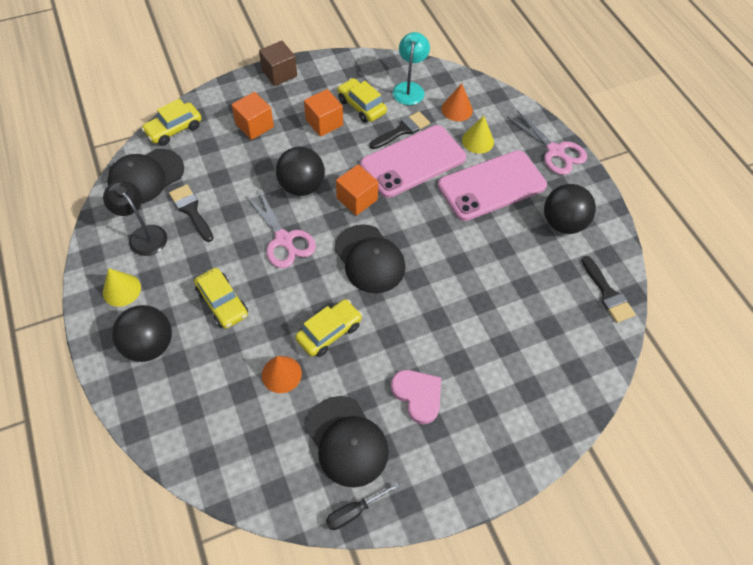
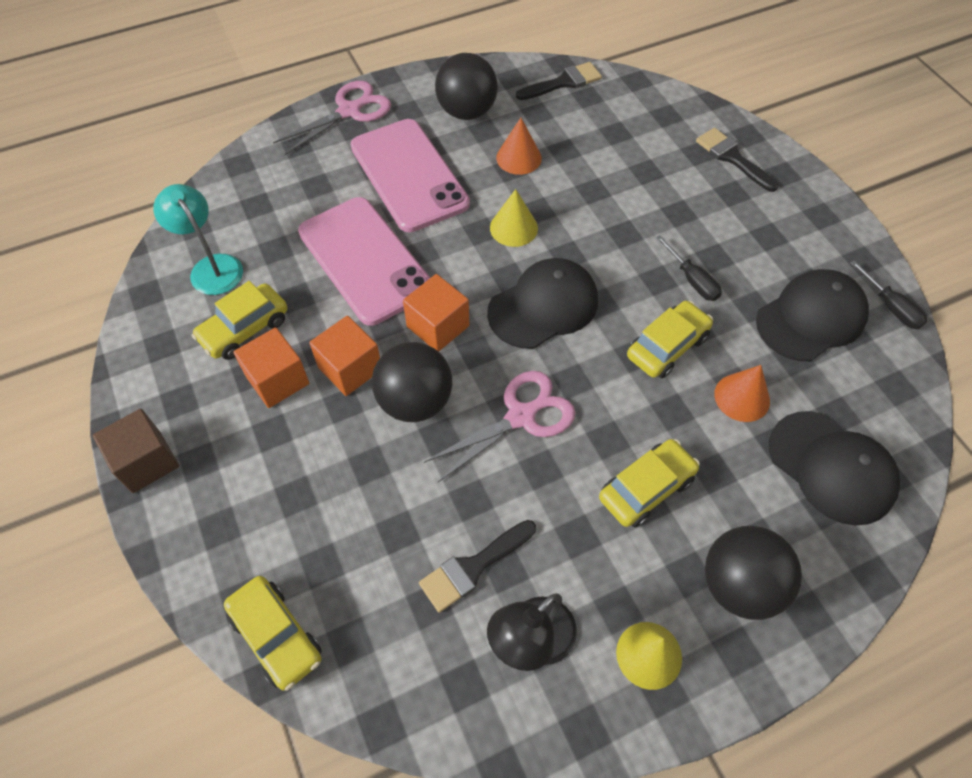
camera: 90 degrees left, 0 degrees up
(146, 177) = (397, 667): black cap -> black cap (831, 467)
(254, 125) = (277, 488): orange cube -> orange cube (350, 368)
(329, 332) = (667, 346): yellow car -> yellow car turned 90 degrees clockwise
(389, 359) = (692, 280): none -> black screwdriver
(402, 130) = (302, 274): black brush -> black brush (732, 158)
(409, 88) = (211, 267): turquoise lamp -> turquoise lamp turned 45 degrees clockwise
(418, 395) = (733, 251): pink heart -> none
(457, 109) = (263, 209): orange cone -> orange cone (519, 158)
(477, 141) = (327, 187): yellow cone -> yellow cone (513, 228)

